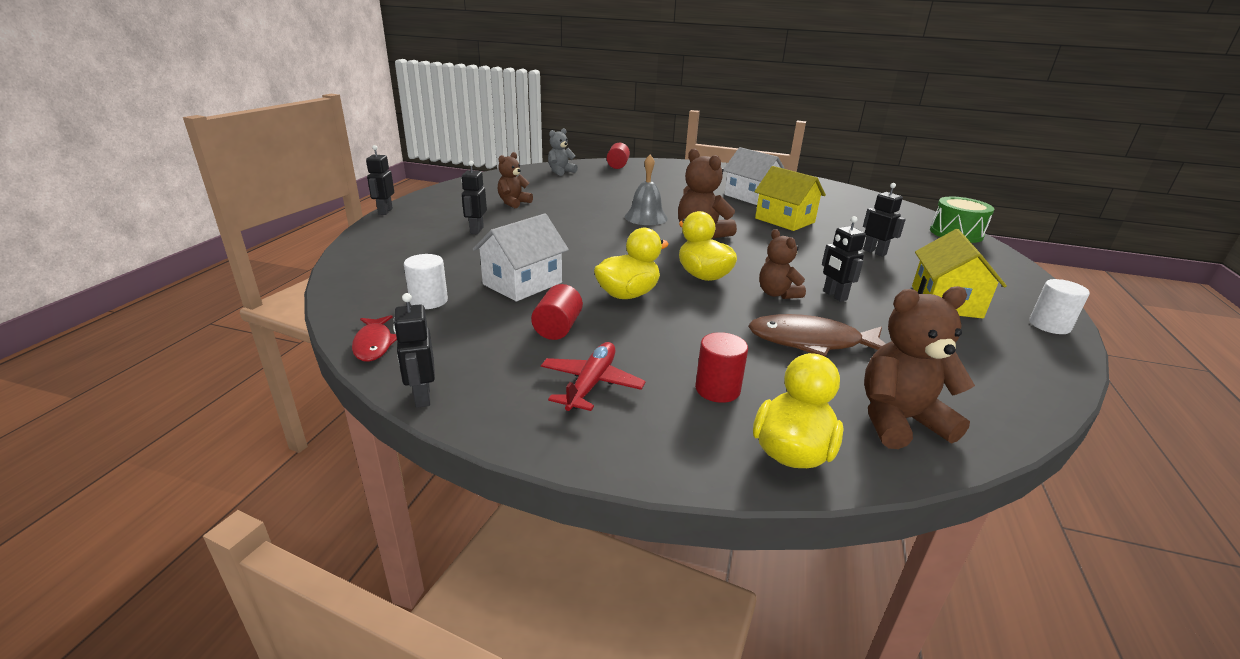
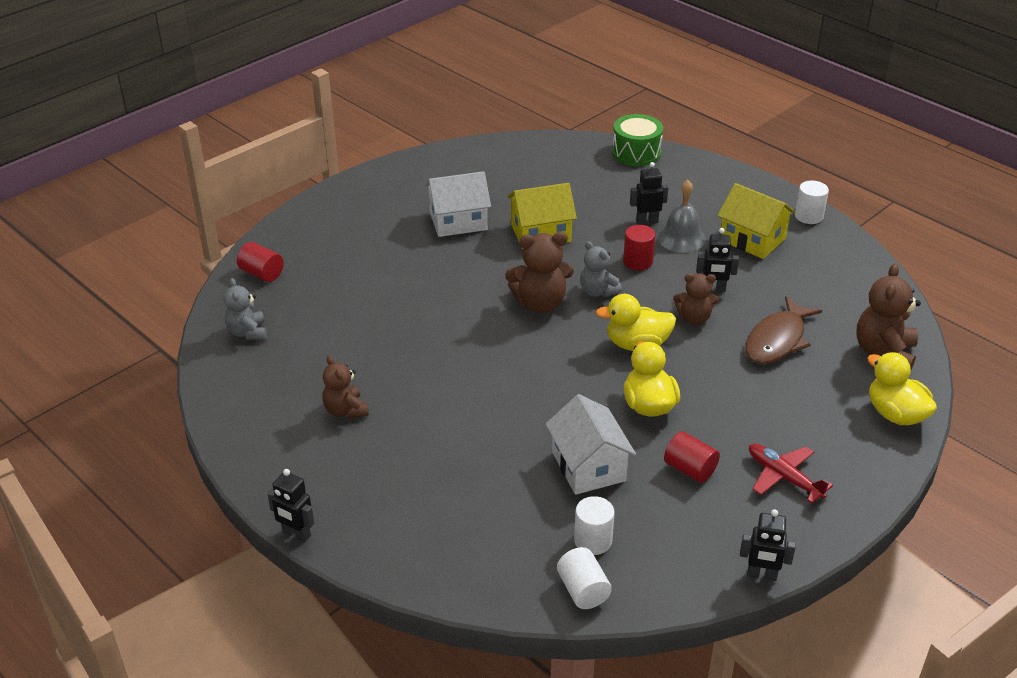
camera: 60 degrees left, 10 degrees up
(363, 307) = (583, 590): none -> white cylinder
(374, 344) = (663, 592): red fish -> none
(476, 230) = (421, 465): black robot -> none
(646, 217) = (468, 322): grey bell -> grey bell (681, 238)
(717, 389) = (817, 416): red cylinder -> red cylinder (637, 262)
(748, 250) = (597, 291): none -> grey teddy bear

